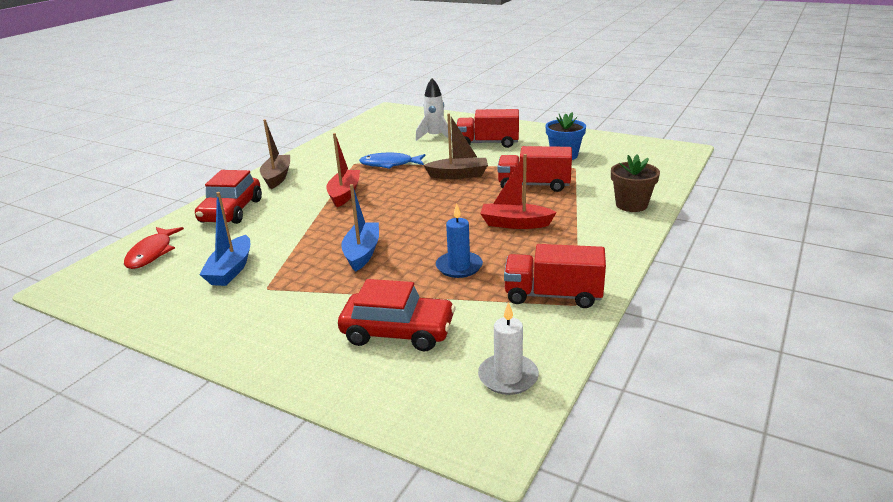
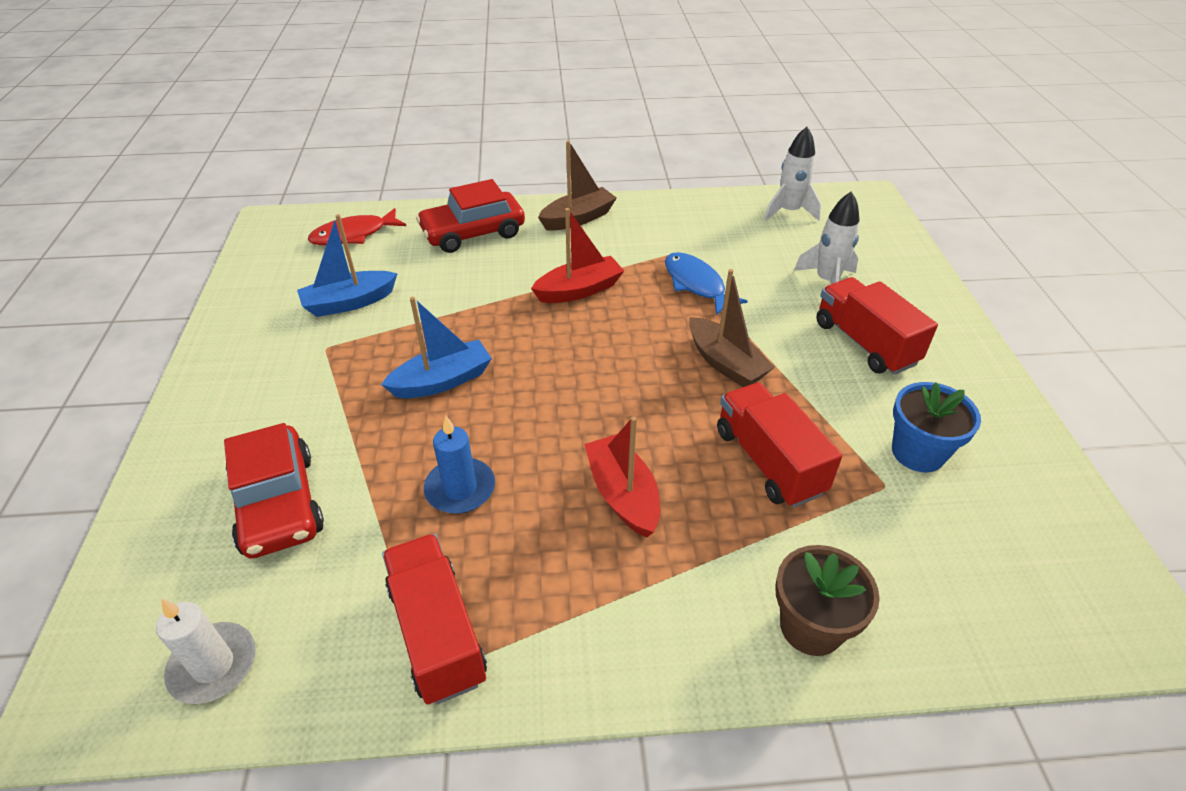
camera: 55 degrees right, 15 degrees up
(369, 127) = (789, 212): none -> white rocket

